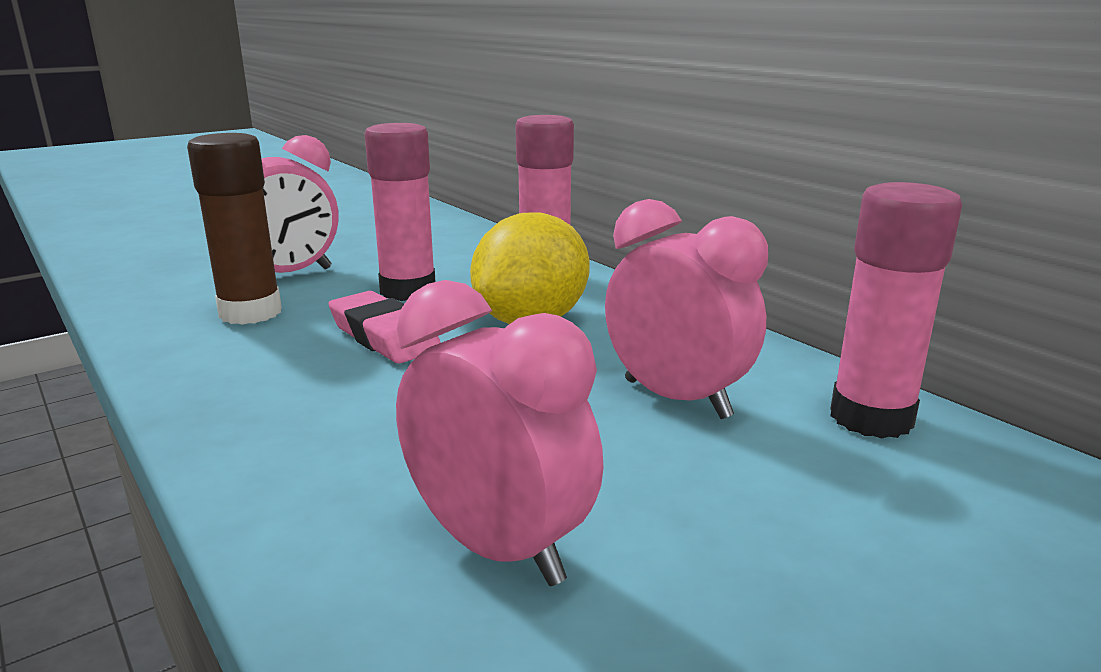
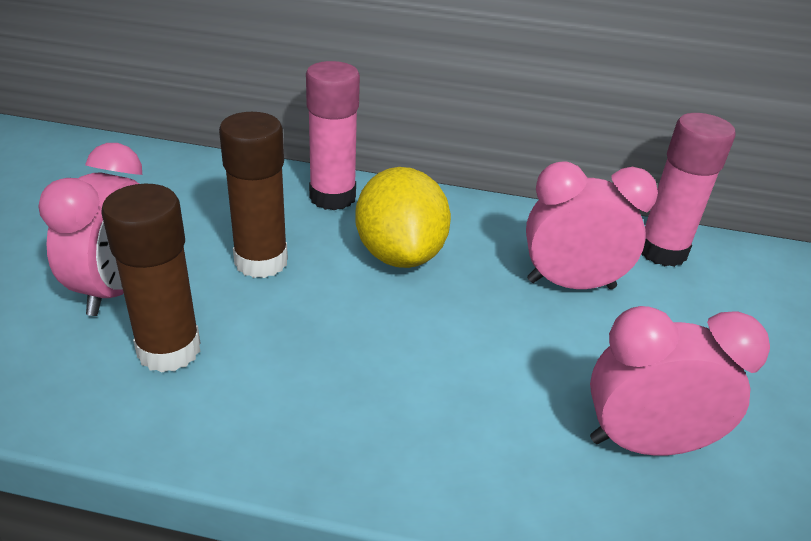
camera: 45 degrees left, 15 degrees up
(384, 336) = (326, 320): pink eraser -> none
(408, 291) = (261, 261): pink glue stick -> brown glue stick

